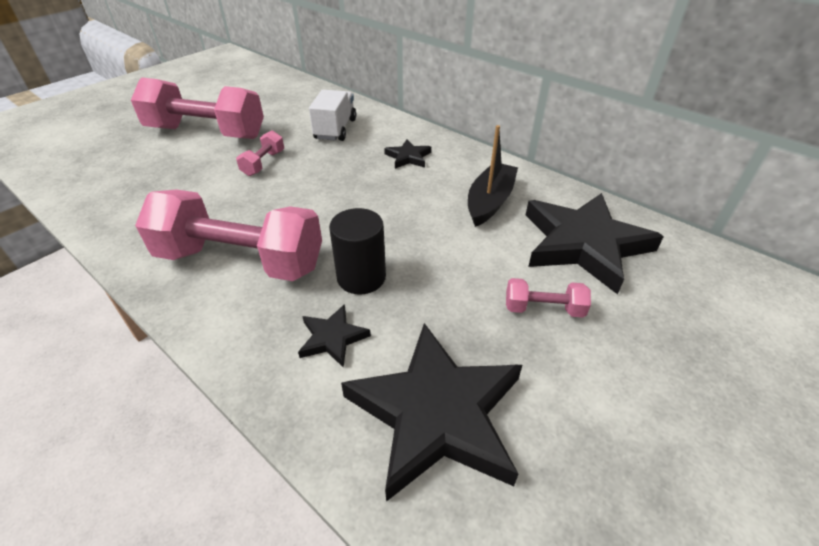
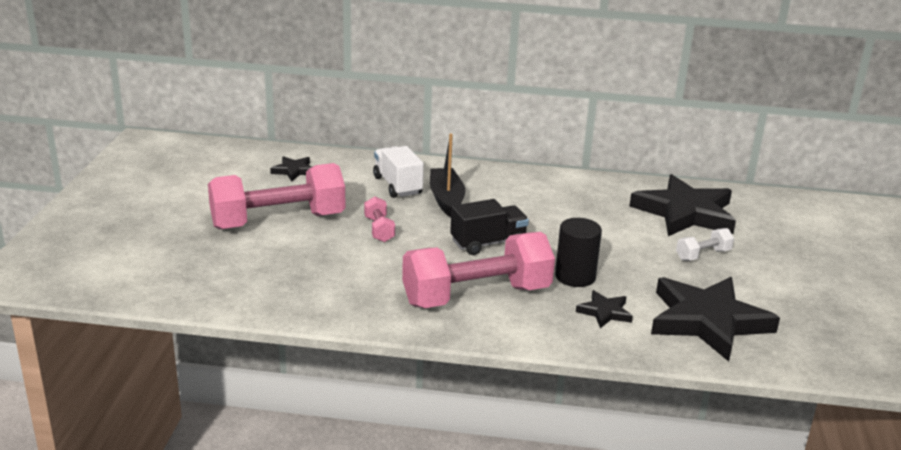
camera: 35 degrees left, 15 degrees down
(331, 207) = (488, 243): none -> black truck
(408, 157) = (493, 191): black star -> black star (294, 171)
(490, 201) = (595, 205): black boat -> black boat (446, 199)
(543, 309) = (703, 255): pink dumbbell -> white dumbbell

